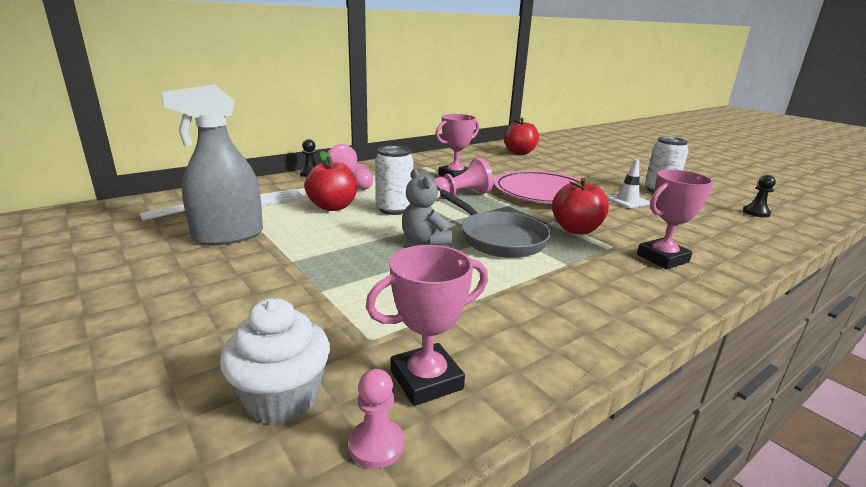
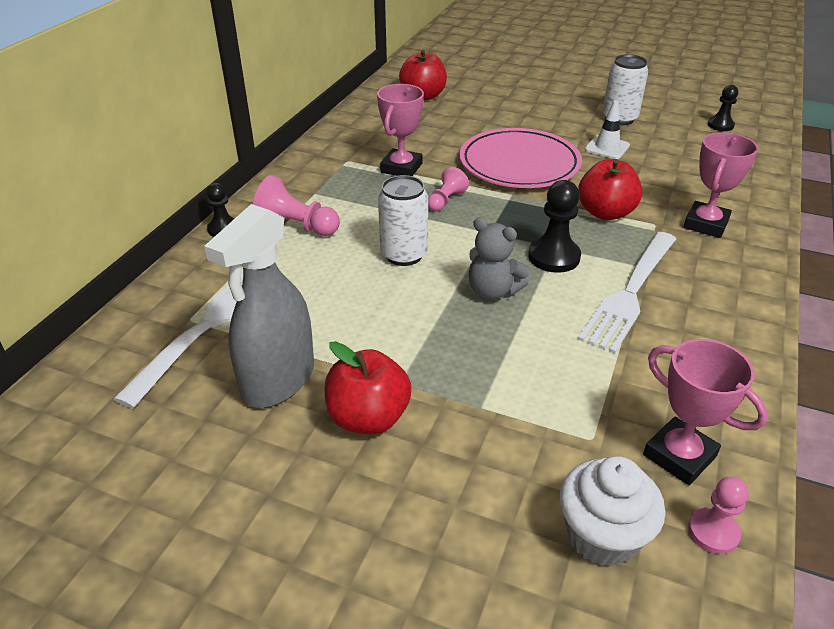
camera: 30 degrees left, 15 degrees up
(333, 207) = (332, 279): red apple -> red apple (368, 418)
(426, 380) = (679, 455): pink trophy -> pink trophy turned 75 degrees counterclockwise
(461, 195) = (446, 200): pink pawn -> pink pawn, size x0.64
(498, 238) = (554, 257): grey pan -> black pawn
(533, 273) = (630, 292): none -> white fork

